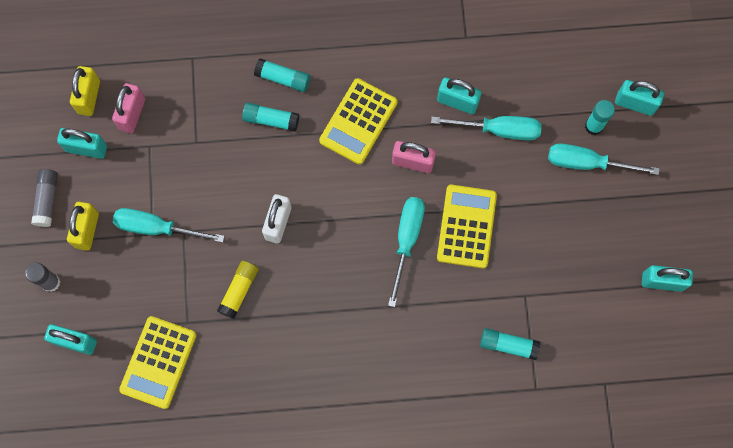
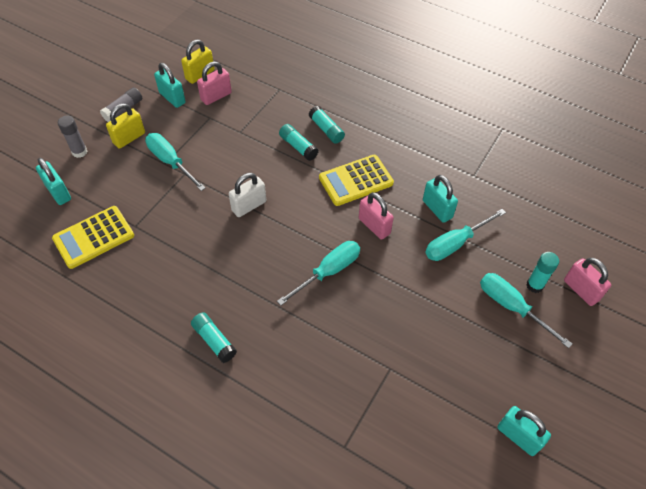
camera: 35 degrees right, 20 degrees down
(239, 291) = (186, 229): yellow glue stick -> none
(466, 226) = (381, 291): yellow calculator -> none
(498, 129) = (455, 244): turquoise screwdriver -> turquoise screwdriver turned 105 degrees clockwise
(508, 345) = (348, 396): turquoise glue stick -> turquoise glue stick (214, 341)
(635, 104) = (581, 290): turquoise padlock -> pink padlock

